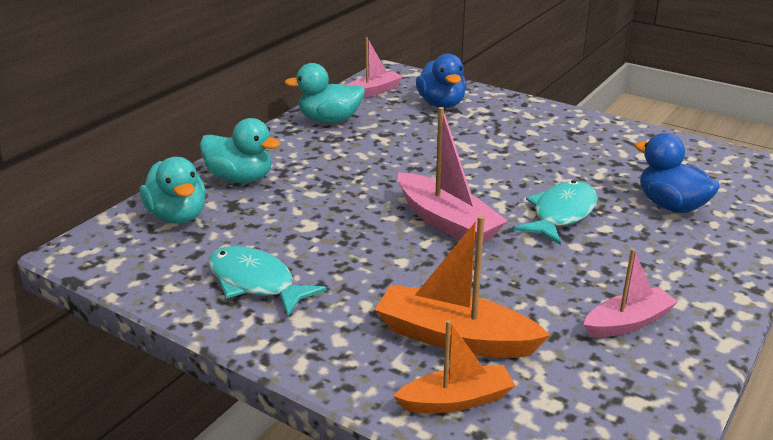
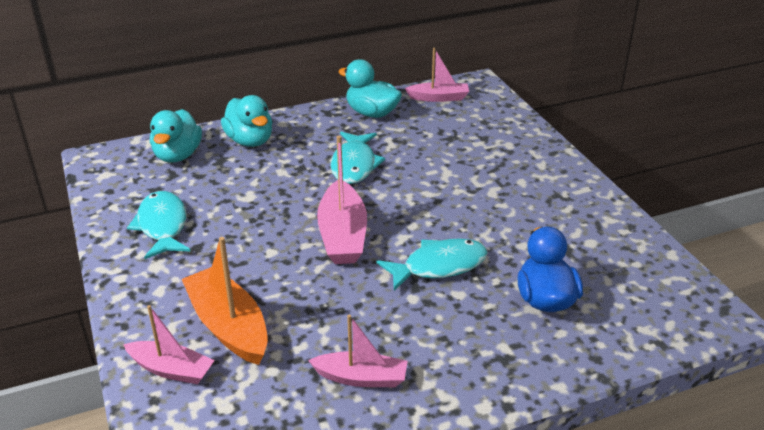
camera: 35 degrees right, 5 degrees up
(374, 165) = (354, 165): none -> turquoise fish
(441, 104) = (479, 128): blue duck -> none
(456, 400) = (171, 369): orange boat -> pink boat

